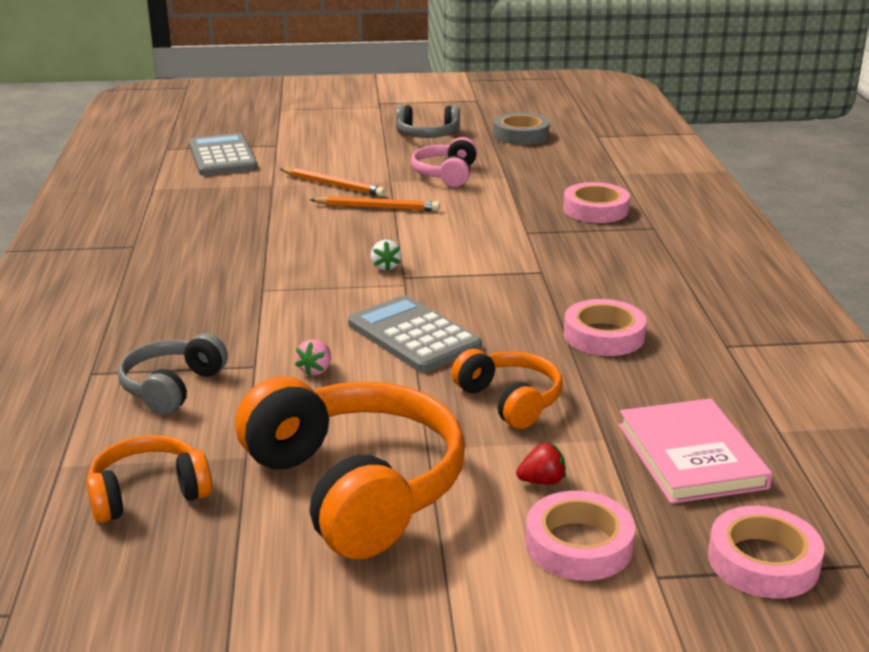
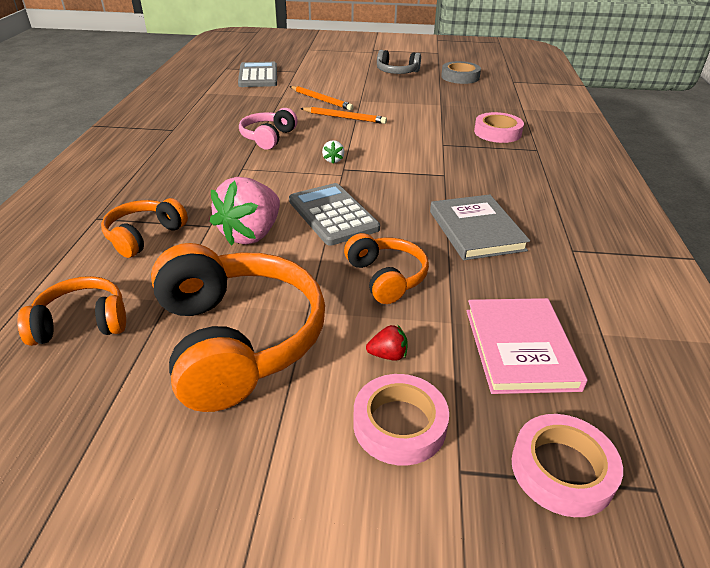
camera: 10 degrees right, 10 degrees up
(172, 387) = (144, 236): grey headphones -> orange headphones
(315, 370) = (251, 234): pink strawberry -> pink strawberry, size x2.40
(446, 174) = (400, 99): pink headphones -> pink headphones (268, 137)
(604, 335) = (476, 230): pink tape -> grey book

